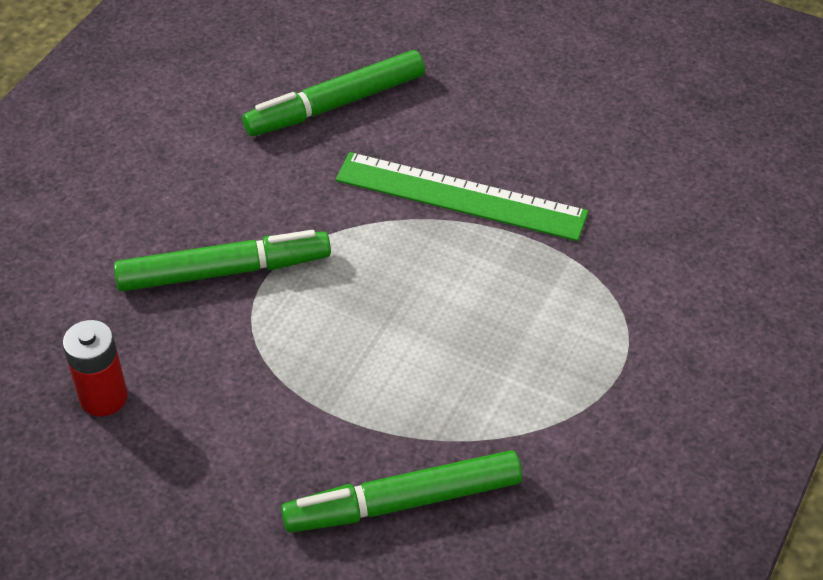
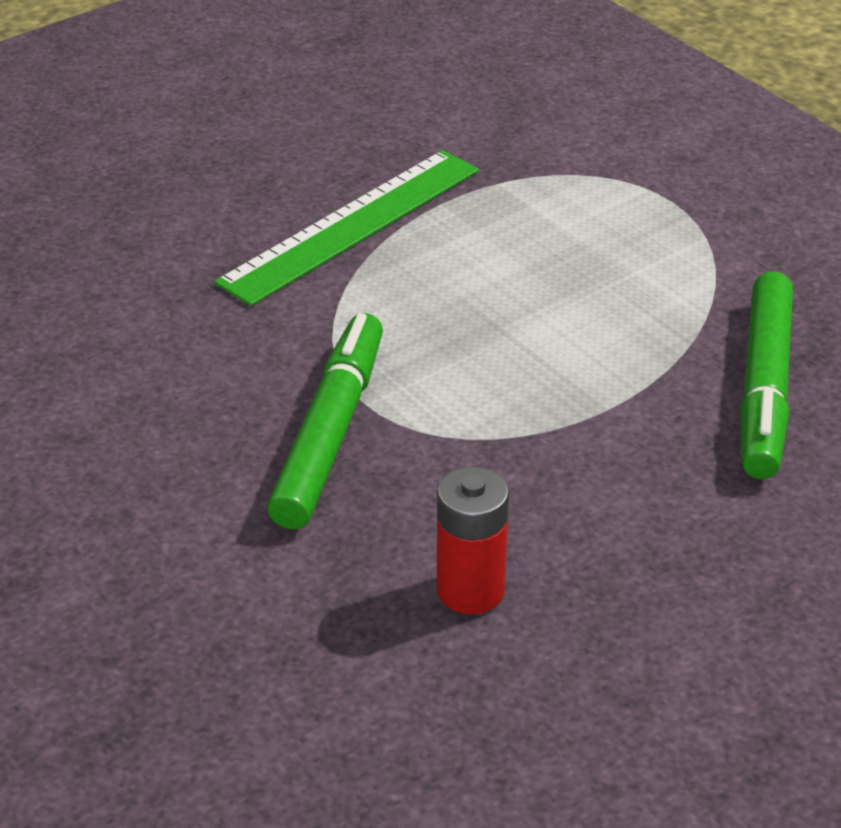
camera: 65 degrees left, 10 degrees down
(336, 105) = (121, 271): green marker -> none

